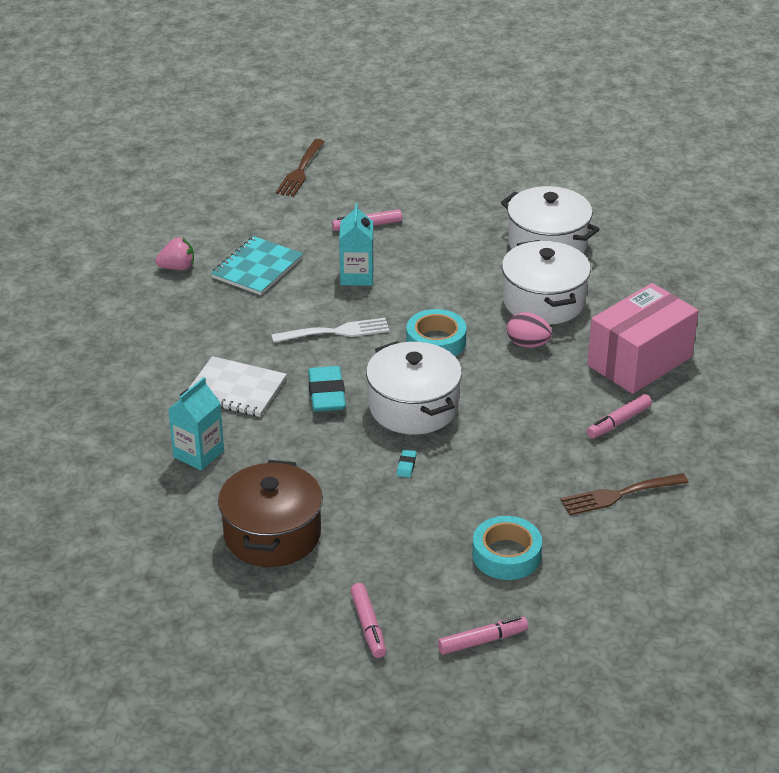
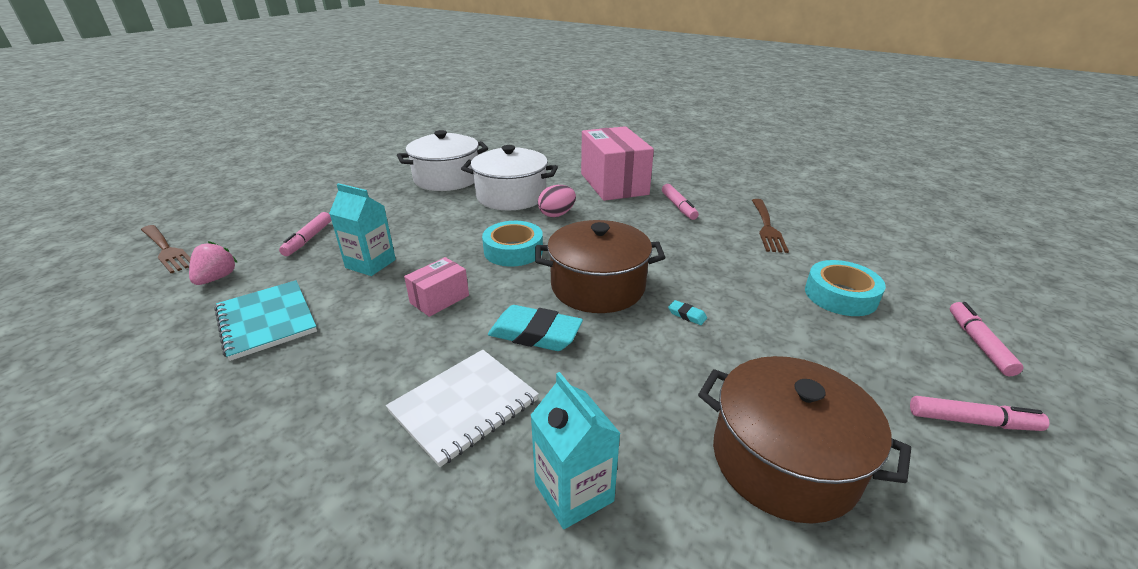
camera: 65 degrees left, 5 degrees down
(177, 267) = (163, 387): pink strawberry -> pink strawberry (217, 278)
(336, 332) = (439, 299): white fork -> pink box
(413, 407) = (598, 286): white pot -> brown pot

